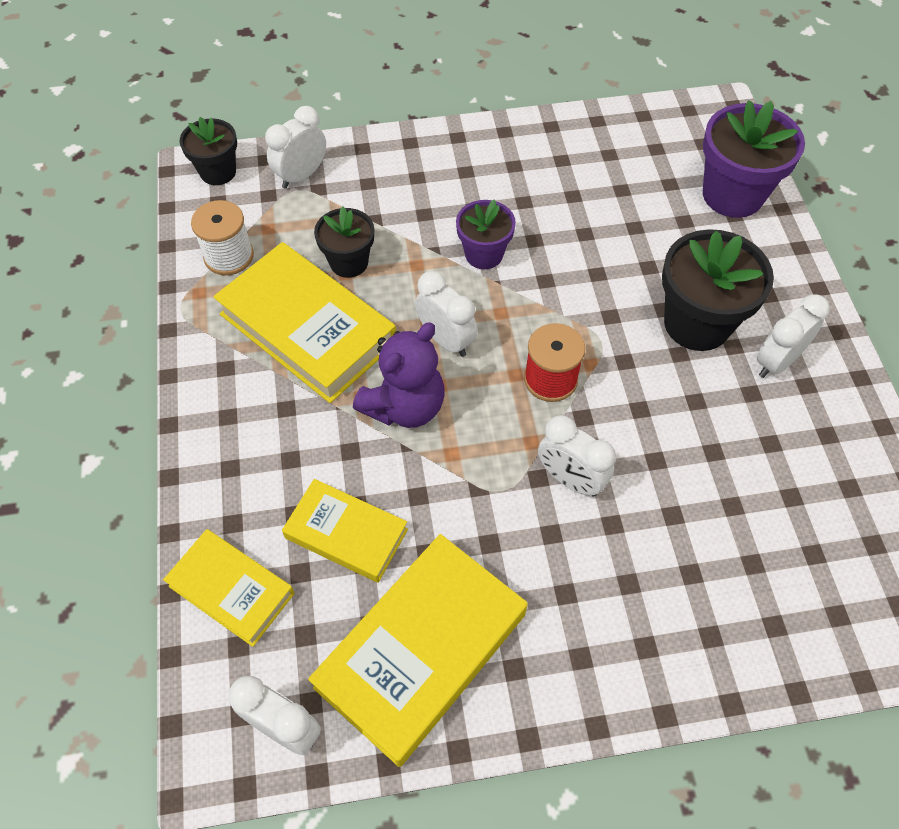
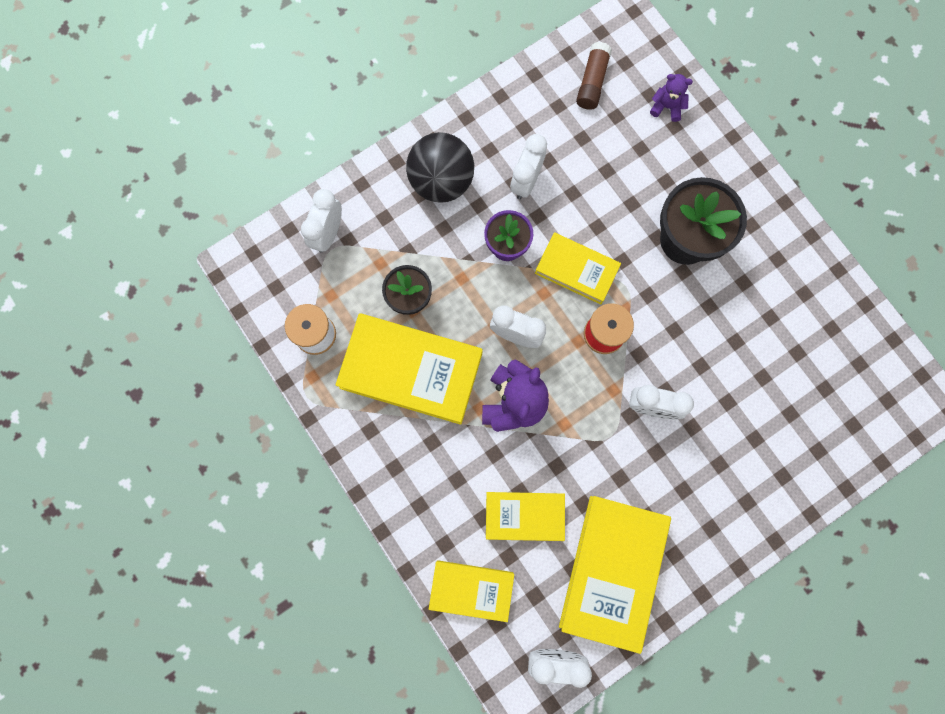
camera: 25 degrees left, 20 degrees up
(218, 172) = (259, 259): black flower pot -> none
(446, 174) = (441, 181): none -> black ball
(551, 305) = (576, 270): none -> yellow book
(658, 146) = (592, 82): none -> brown glue stick
(732, 195) = (667, 107): purple flower pot -> purple teddy bear
(776, 362) = (751, 248): white clock -> white clock (526, 181)

